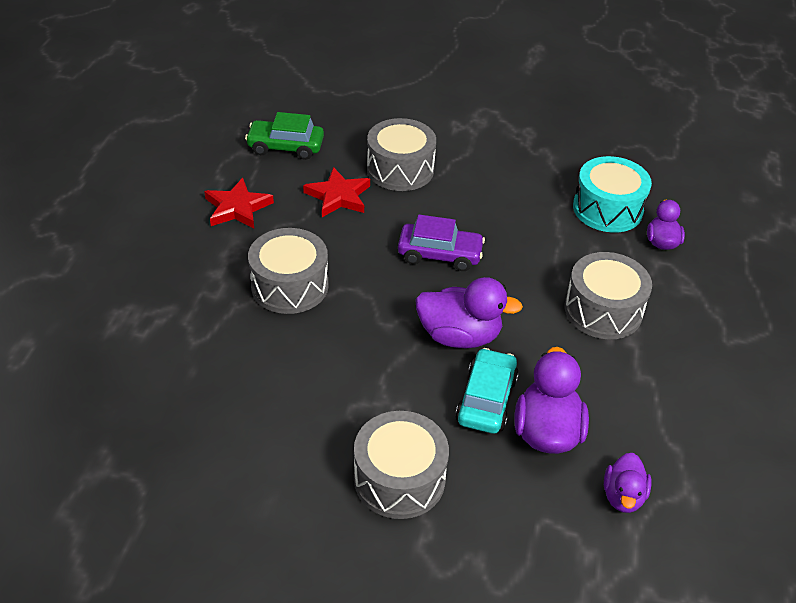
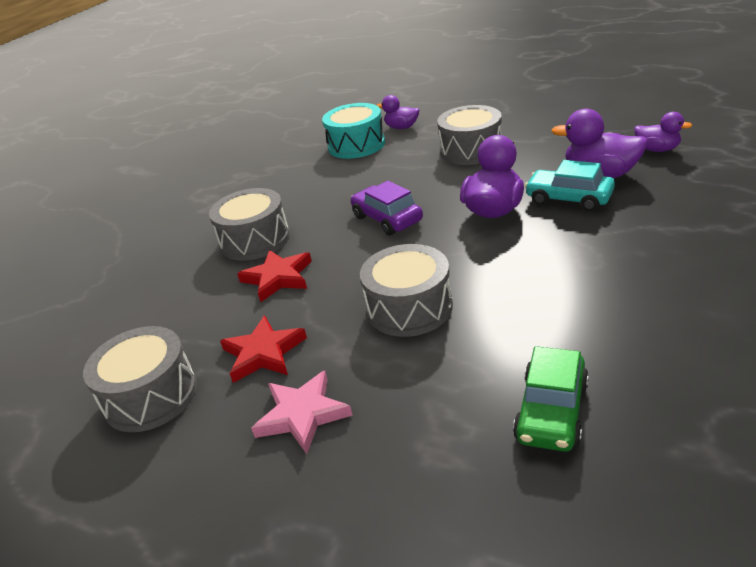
camera: 70 degrees left, 10 degrees down
(167, 241) = (302, 414): none -> pink star
(285, 147) = (171, 318): green car -> green car (551, 412)
(399, 478) = (665, 239): grey drum -> grey drum (151, 396)
(440, 254) = (387, 219): purple car -> purple car turned 60 degrees counterclockwise

